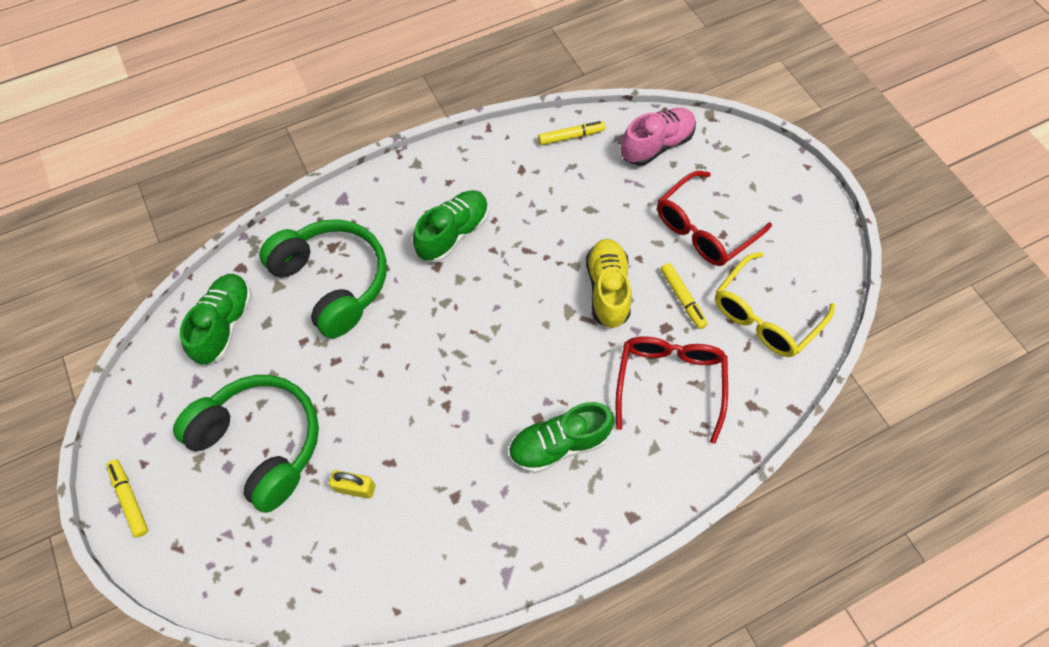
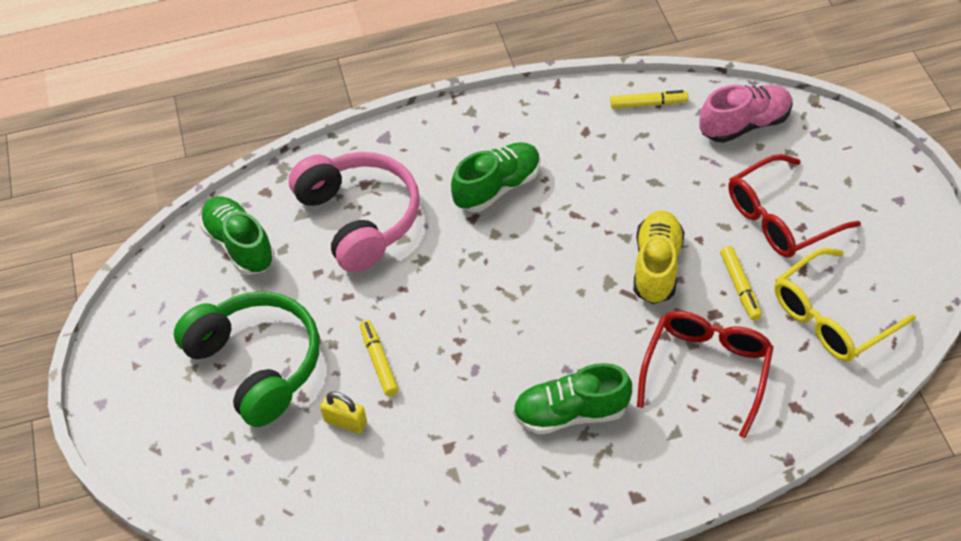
camera: 15 degrees right, 10 degrees down
(130, 499) = (116, 397): yellow marker -> yellow marker (379, 361)
(225, 324) = (239, 245): green shoe -> green shoe turned 60 degrees counterclockwise
(333, 282) = (359, 218): green headphones -> pink headphones

